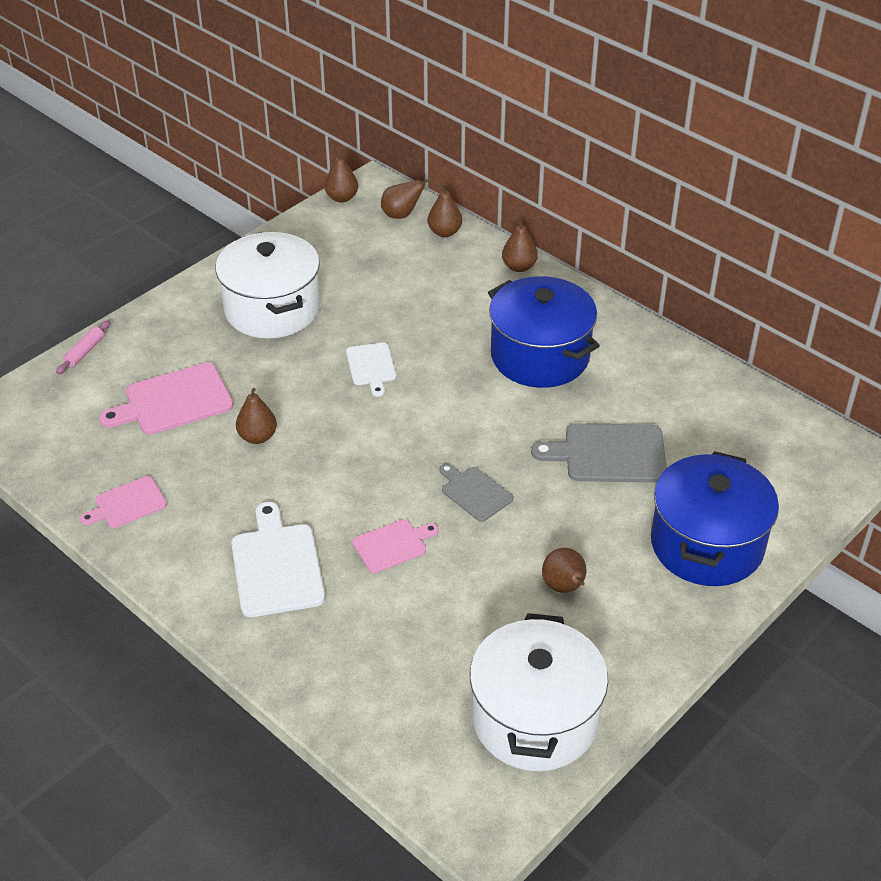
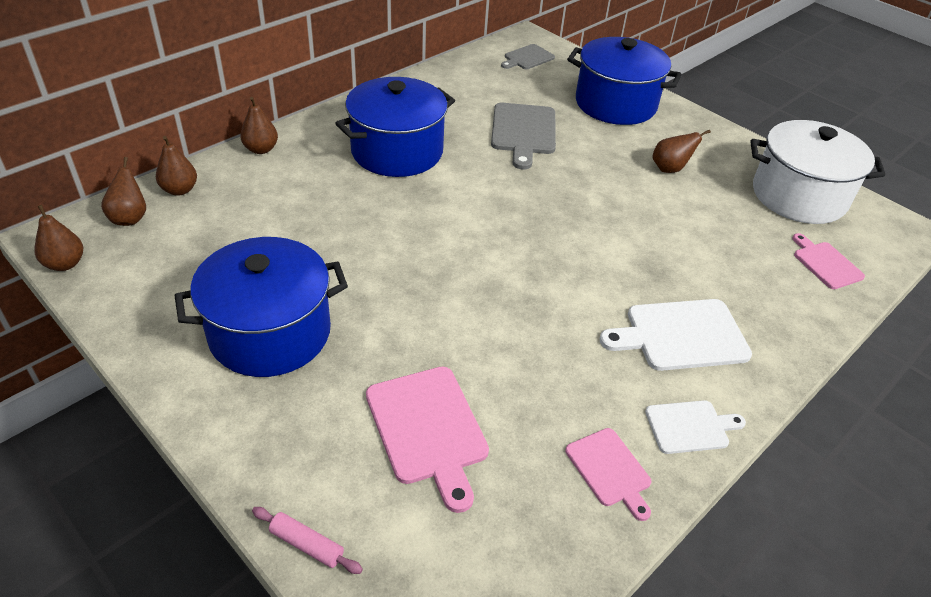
camera: 90 degrees left, 0 degrees up
(257, 437) = (496, 348): brown pear -> none
(272, 309) = (270, 333): white pot -> blue pot
(371, 366) = (393, 256): white cutting board -> white cutting board (690, 426)
(392, 545) = (641, 256): pink cutting board -> pink cutting board (825, 263)
(474, 492) = (572, 203): grey cutting board -> grey cutting board (527, 58)

